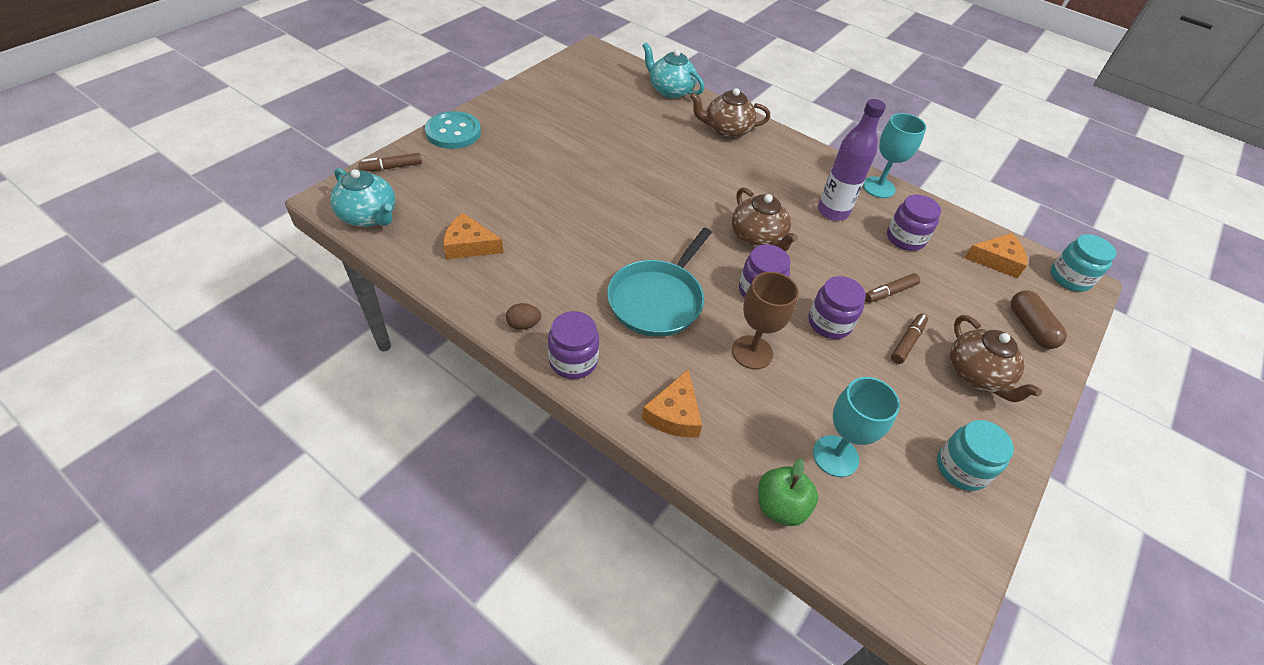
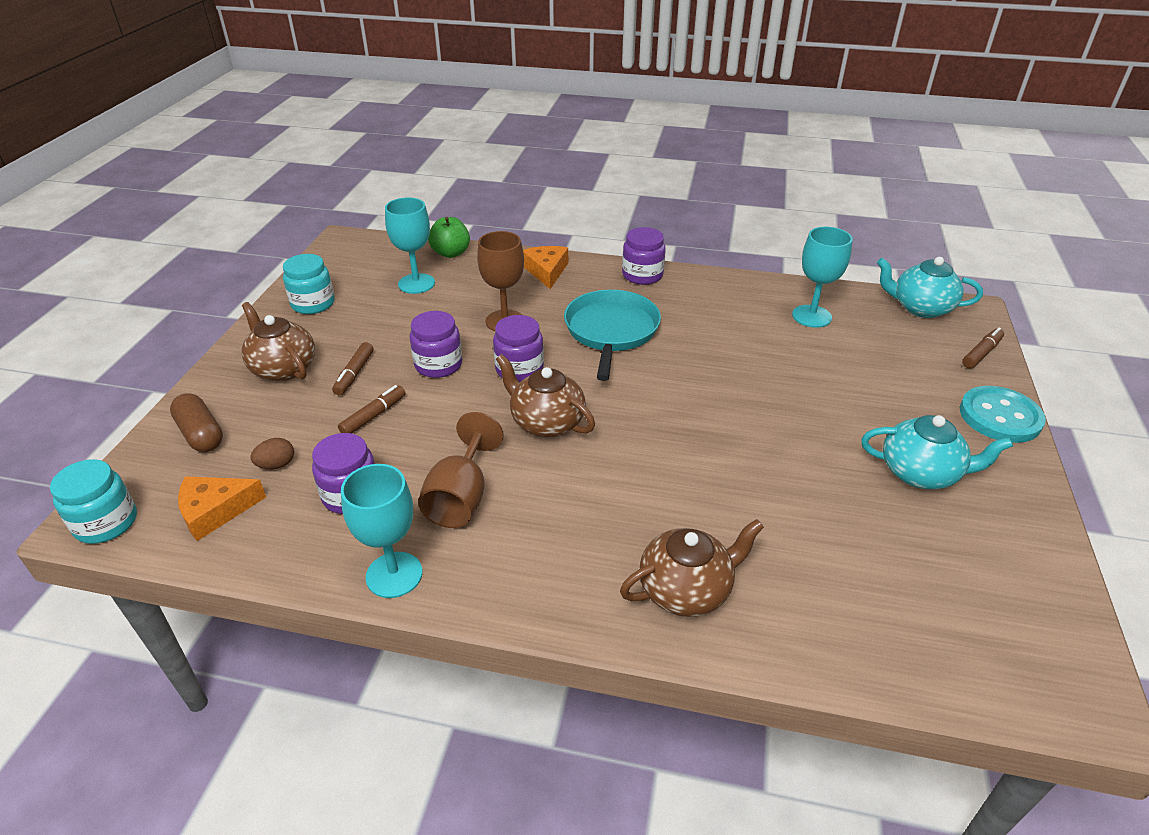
camera: 160 degrees right, 10 degrees down
(469, 245) = (811, 316): orange cheese -> turquoise goblet
(523, 324) = (700, 282): brown egg -> brown egg (276, 465)
(670, 90) = (848, 651): turquoise teapot -> turquoise teapot (920, 473)
(832, 212) = (461, 497): purple bottle -> brown goblet

